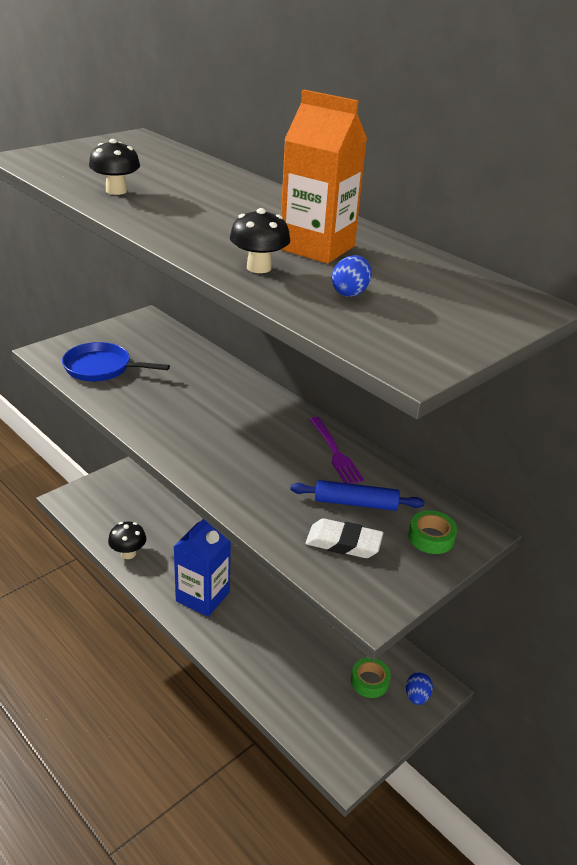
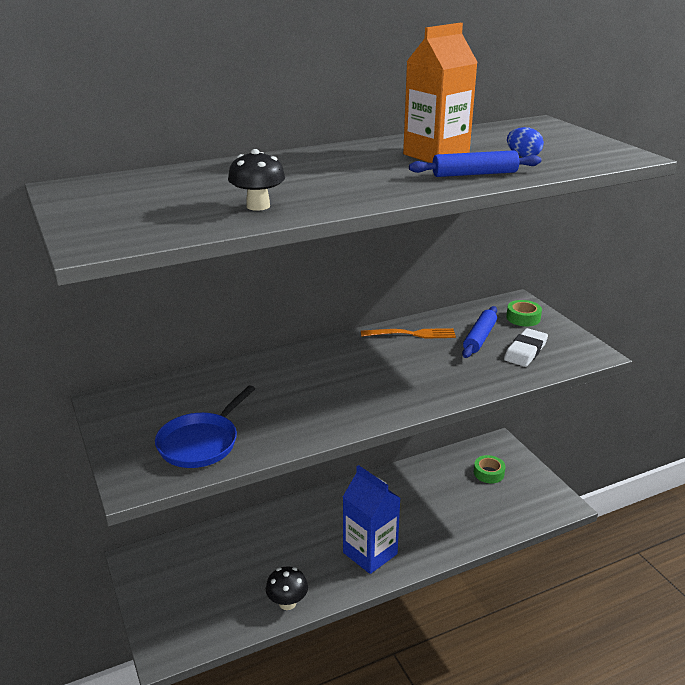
camera: 70 degrees left, 5 degrees down
(259, 268) = (474, 174): black mushroom -> blue rolling pin
(335, 453) = (412, 334): purple fork -> orange fork
(417, 696) = (506, 454): blue egg -> none

